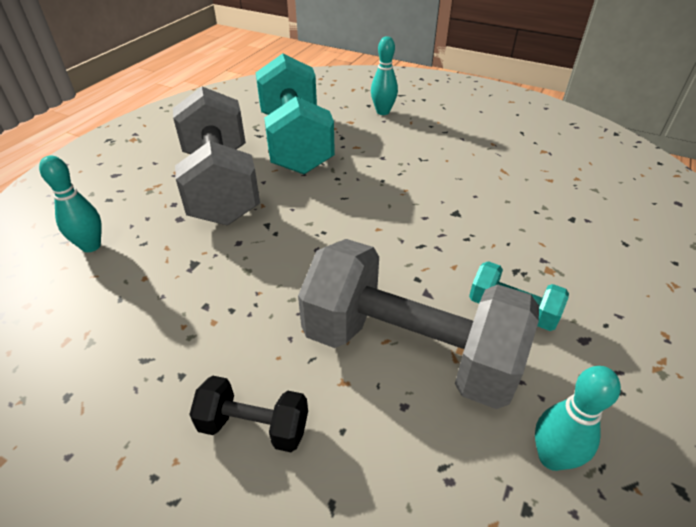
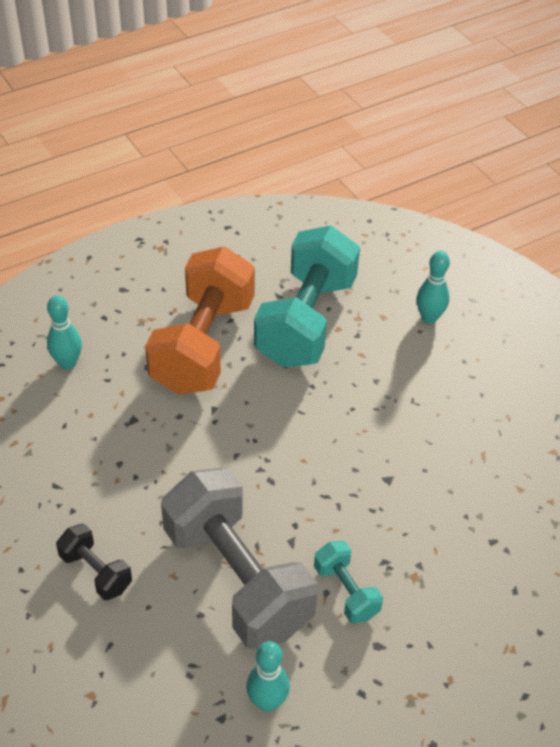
camera: 30 degrees right, 5 degrees up
(220, 185) = (203, 345): grey dumbbell -> orange dumbbell

